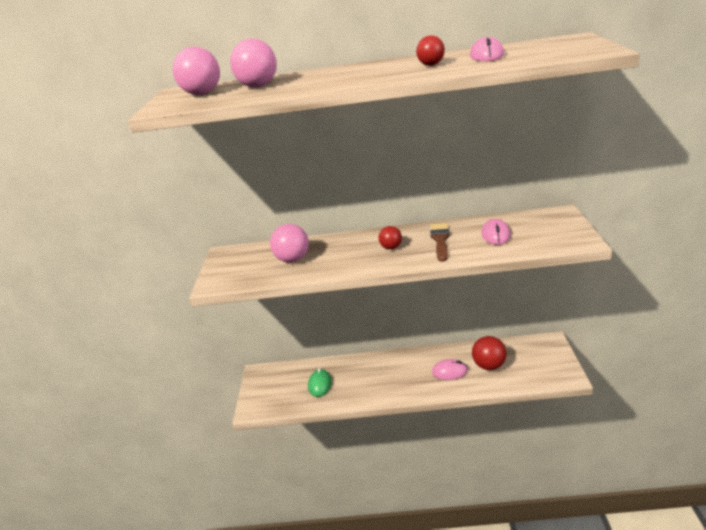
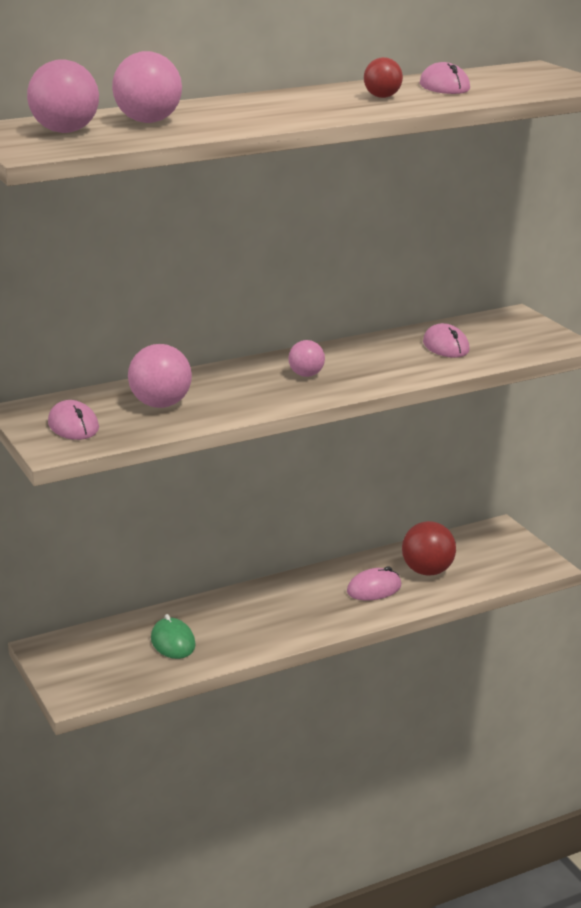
camera: 30 degrees left, 5 degrees down
(236, 268) = (73, 426): none -> pink mouse
(391, 247) = (306, 375): red ball -> pink ball
(440, 240) = (372, 359): brown brush -> none

